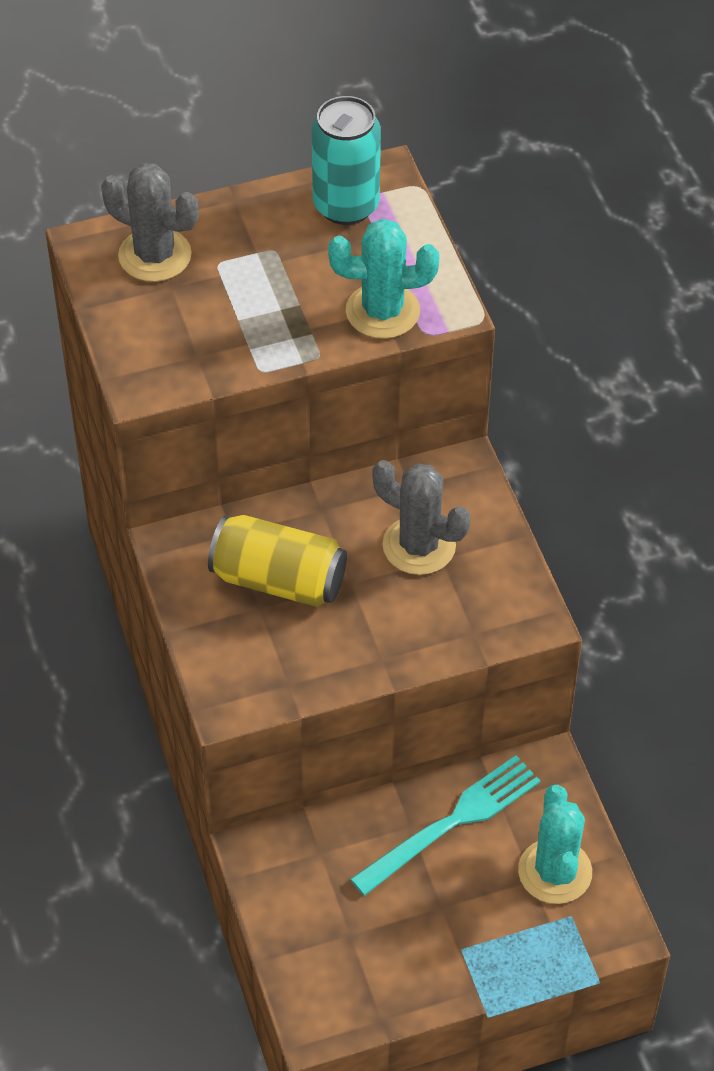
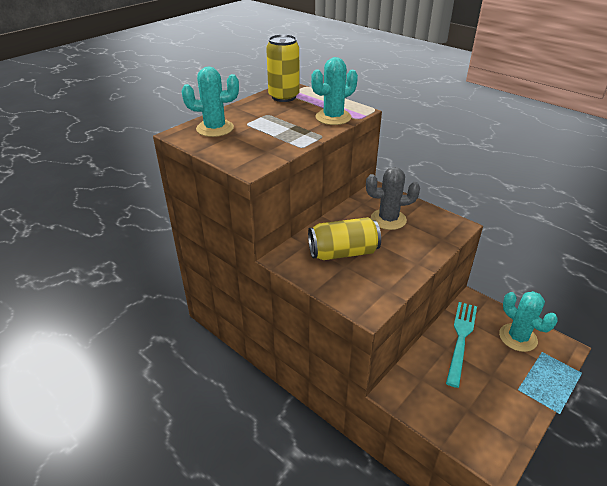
camera: 30 degrees left, 15 degrees down
(155, 255) = (215, 128): grey cactus -> turquoise cactus
(346, 205) = (284, 97): turquoise can -> yellow can

